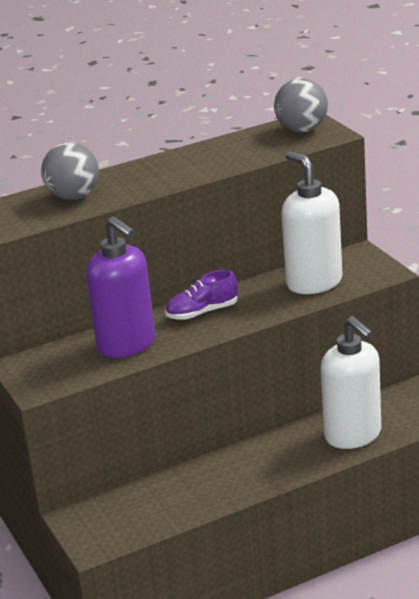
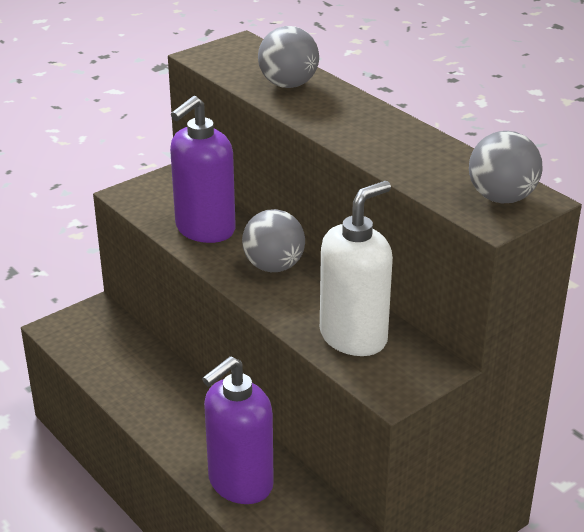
camera: 75 degrees right, 5 degrees up
(202, 312) = (273, 266): purple shoe -> grey ball
(353, 435) = (240, 483): white soap dispenser -> purple soap dispenser

